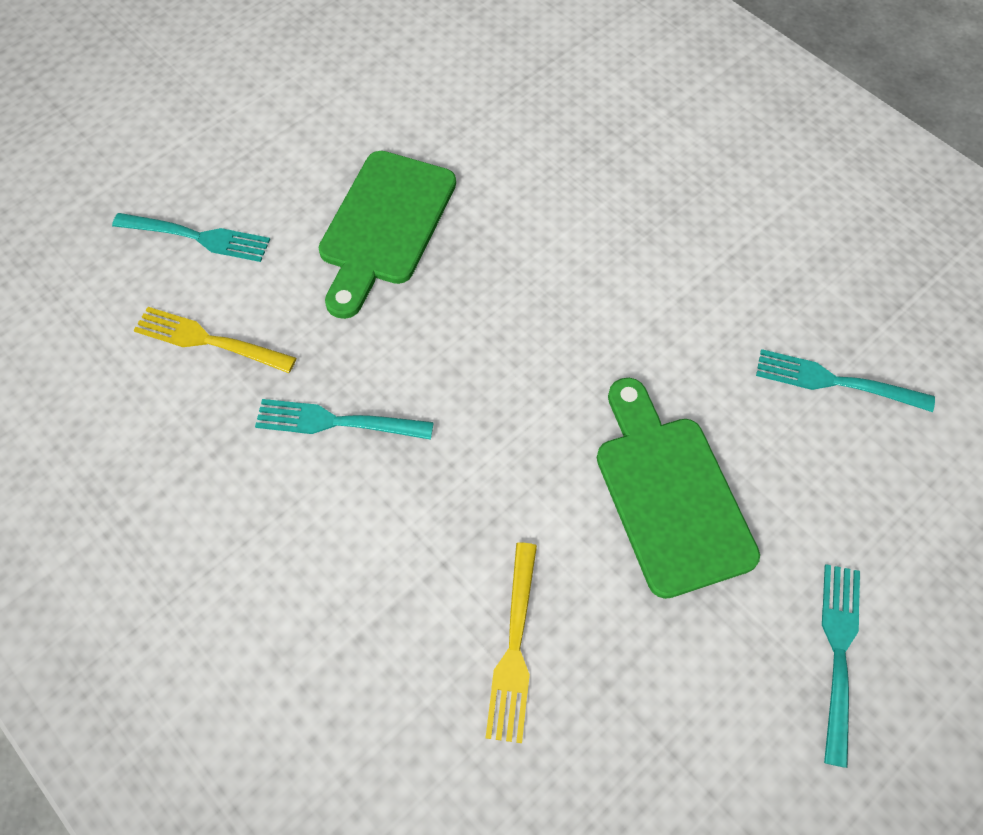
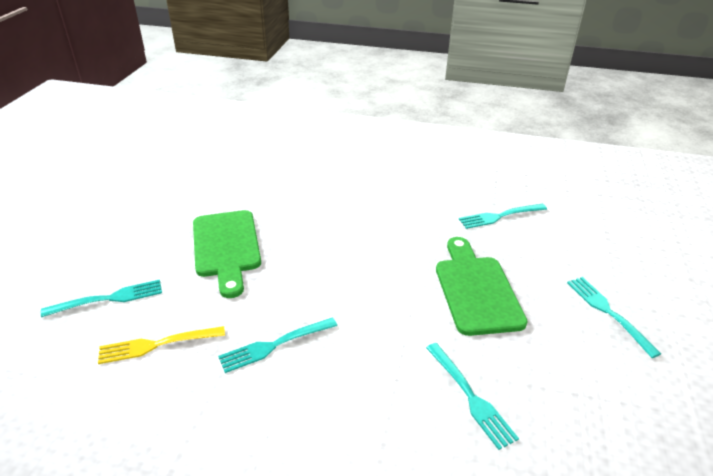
camera: 35 degrees left, 25 degrees down
(514, 647) = (470, 396): yellow fork -> turquoise fork
(670, 494) = (476, 290): green cutting board -> green cutting board turned 45 degrees clockwise

